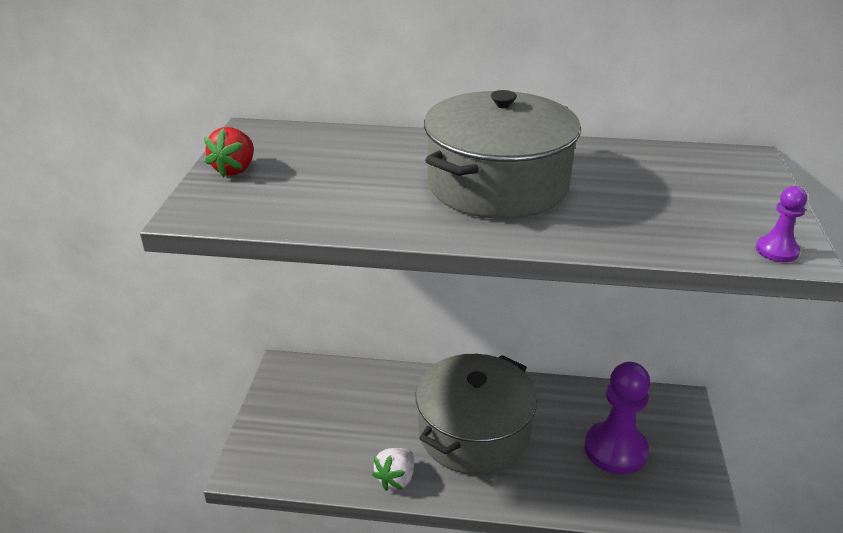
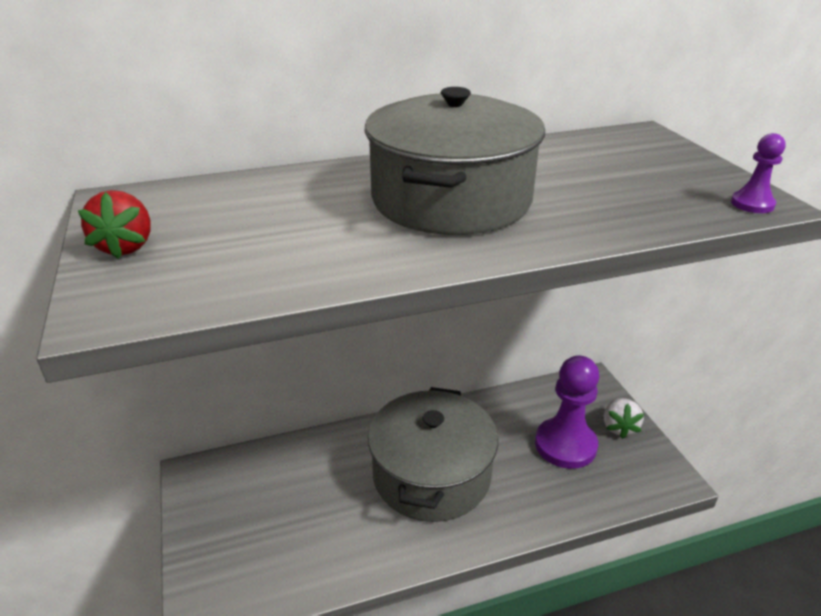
camera: 25 degrees left, 0 degrees up
(396, 478) = (380, 553): white strawberry -> white strawberry (619, 427)

